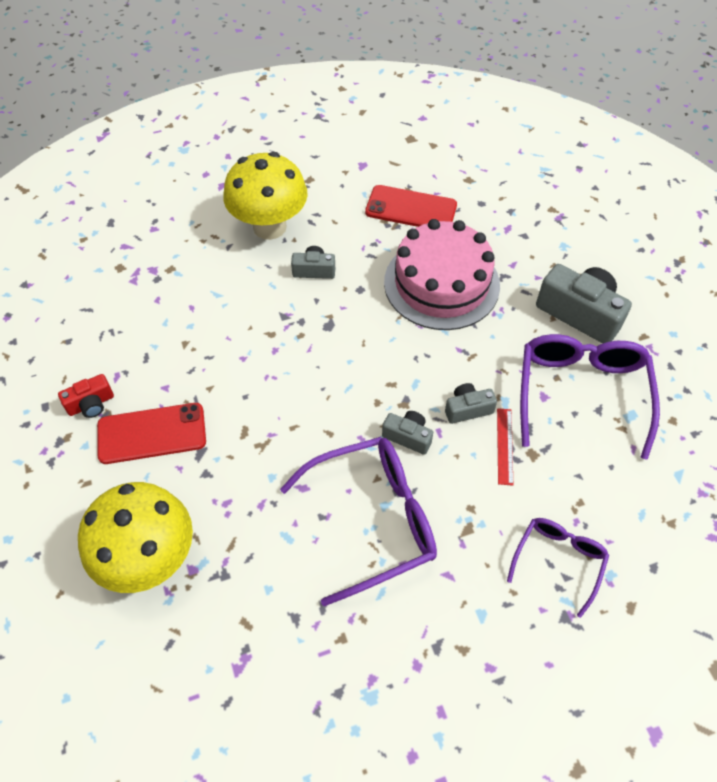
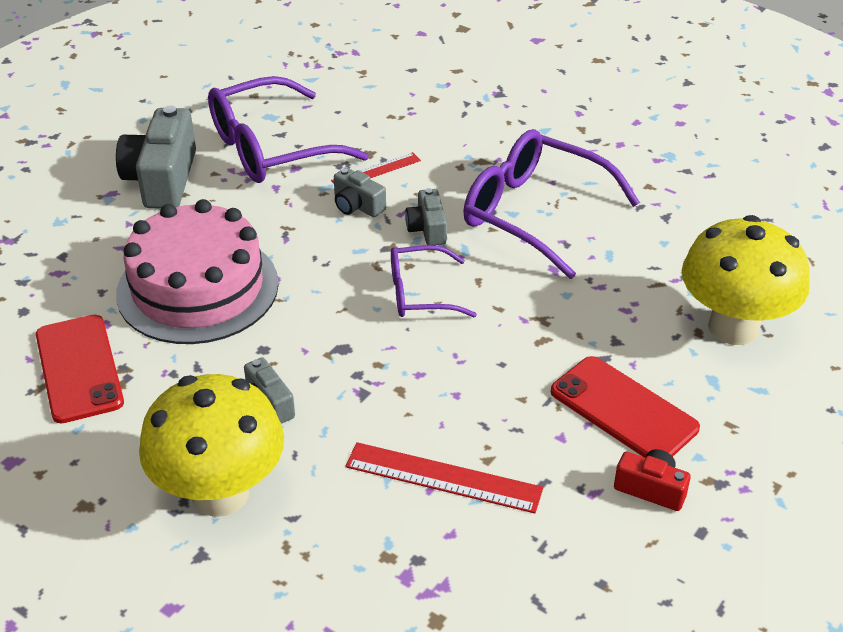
camera: 125 degrees left, 15 degrees down
(192, 317) = (443, 477): none -> red ruler
(558, 561) = (457, 110): purple glasses -> purple glasses (420, 293)

